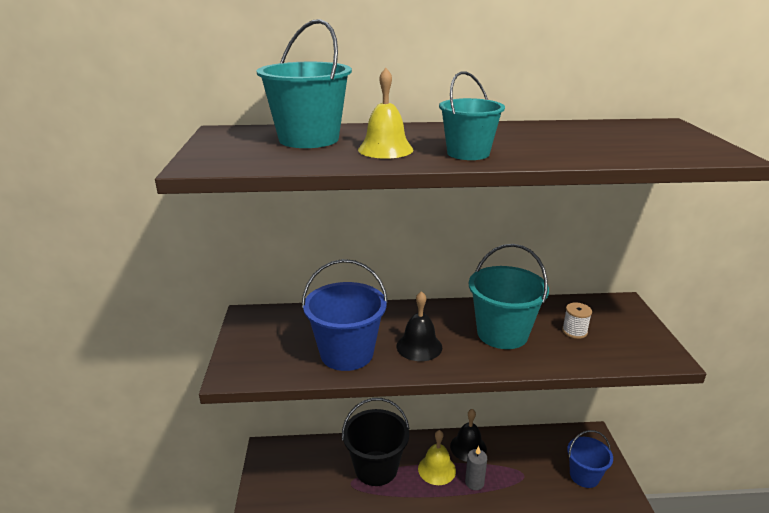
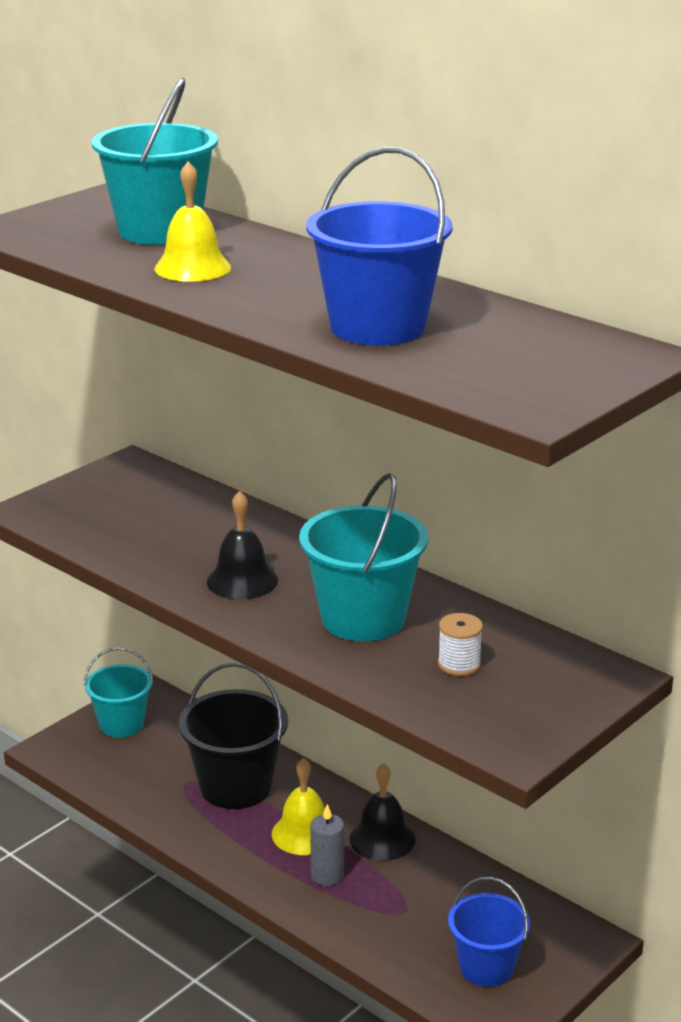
camera: 45 degrees right, 0 degrees up
(347, 353) = (157, 548): blue bucket -> blue bucket (378, 327)
(468, 153) = (255, 301): turquoise bucket -> turquoise bucket (121, 724)

